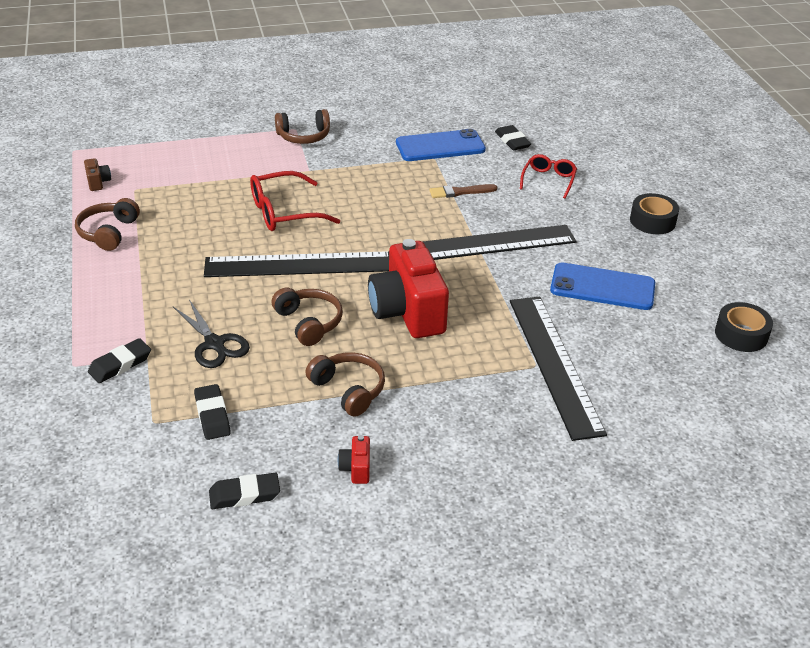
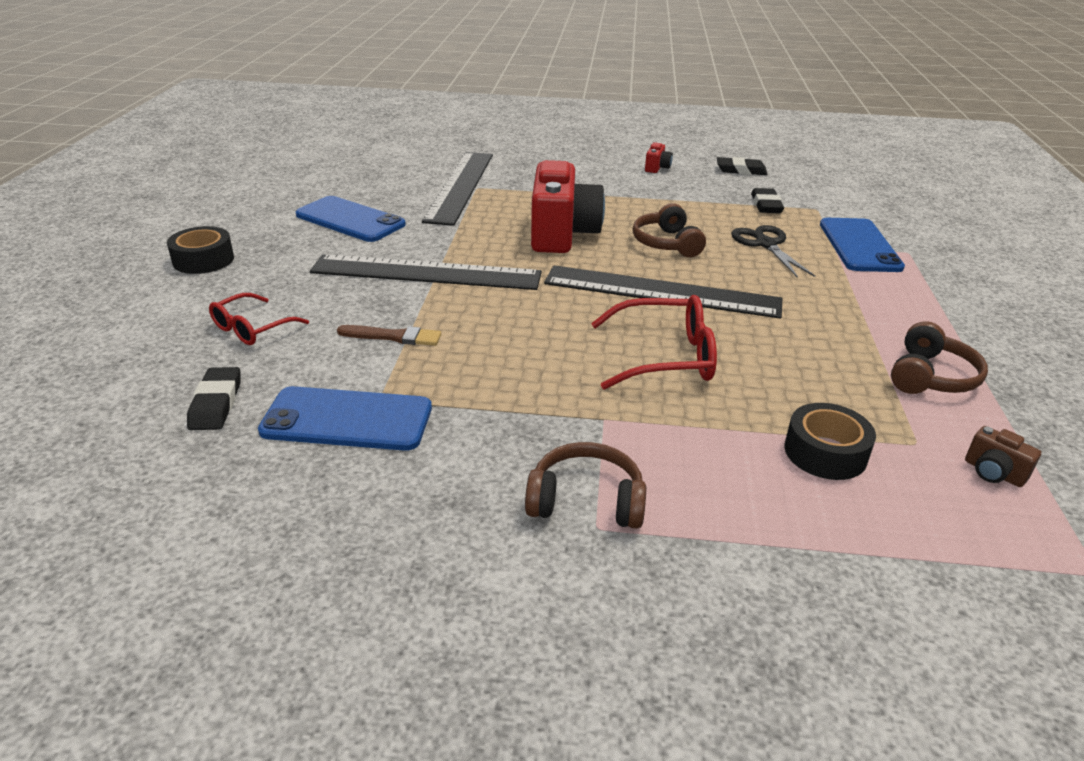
camera: 160 degrees left, 5 degrees down
(98, 182) = (993, 473): brown camera -> brown camera turned 45 degrees counterclockwise
(120, 364) = (859, 245): black eraser -> blue phone
(348, 390) = (646, 200): brown headphones -> none
(741, 334) = (281, 176): black tape -> black tape (825, 452)

